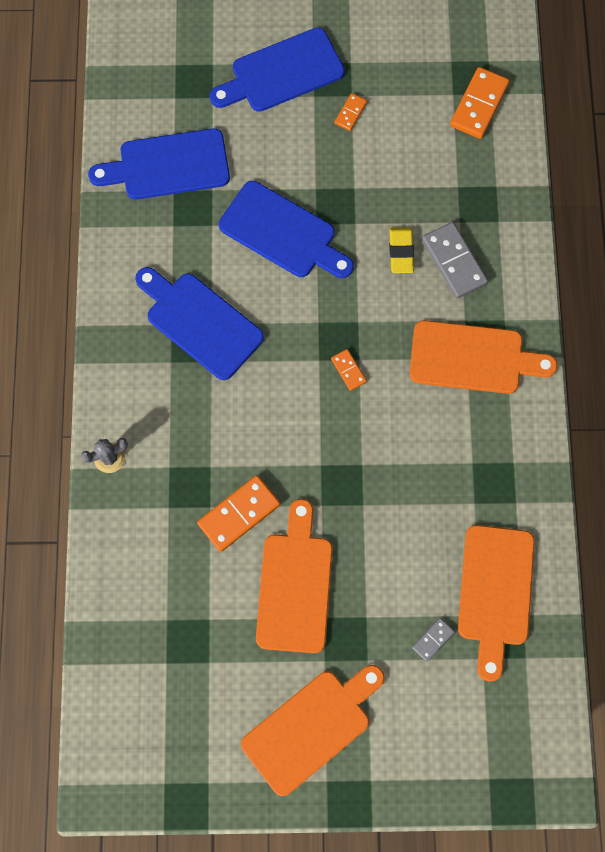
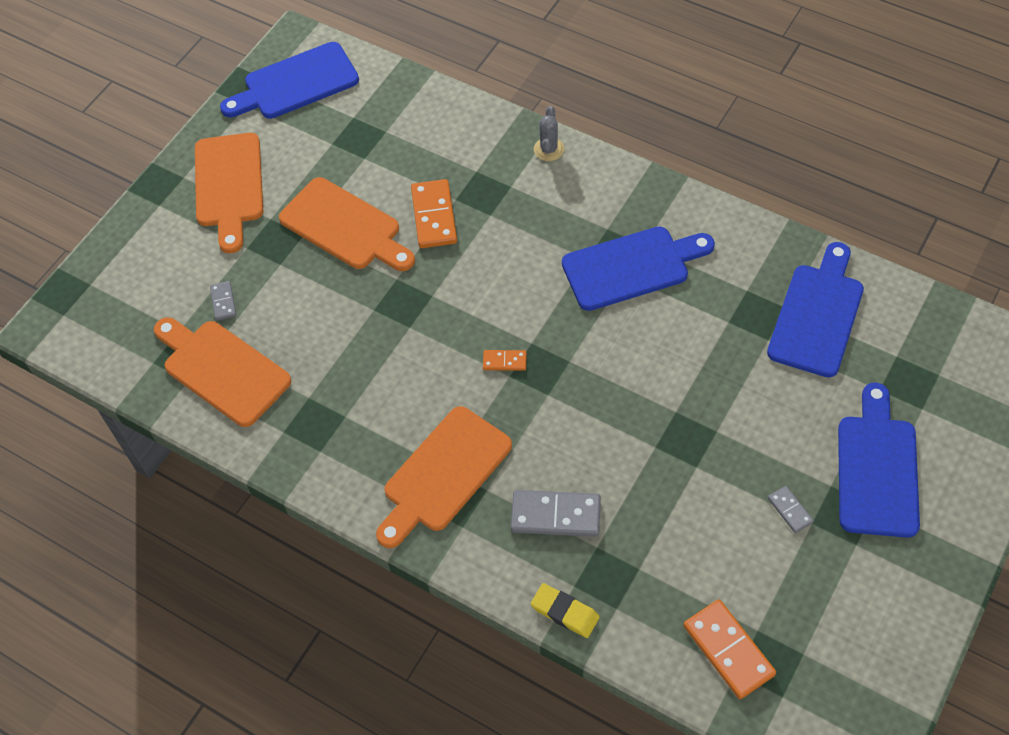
camera: 125 degrees right, 15 degrees down
(282, 233) = (683, 377): blue cutting board -> blue cutting board (296, 83)
(350, 113) = (789, 510): orange domino -> grey domino
(401, 252) = (597, 472): yellow eraser -> yellow eraser (565, 612)

